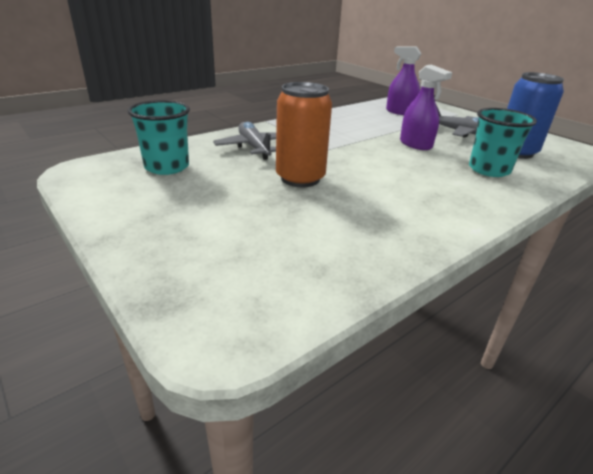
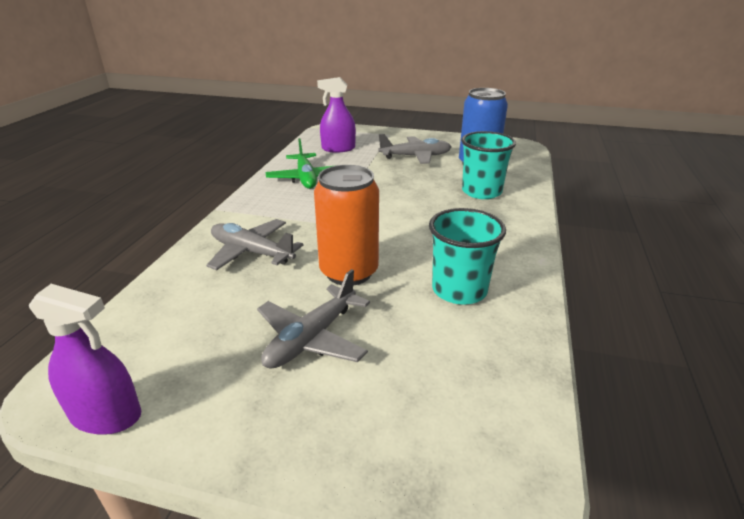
camera: 35 degrees left, 0 degrees up
(167, 167) = (183, 326): turquoise cup -> turquoise cup (459, 290)
(224, 201) = (312, 338): none -> grey plane
(349, 122) = (306, 178): none -> green plane
(415, 144) = (397, 185): purple spray bottle -> purple spray bottle (106, 415)

